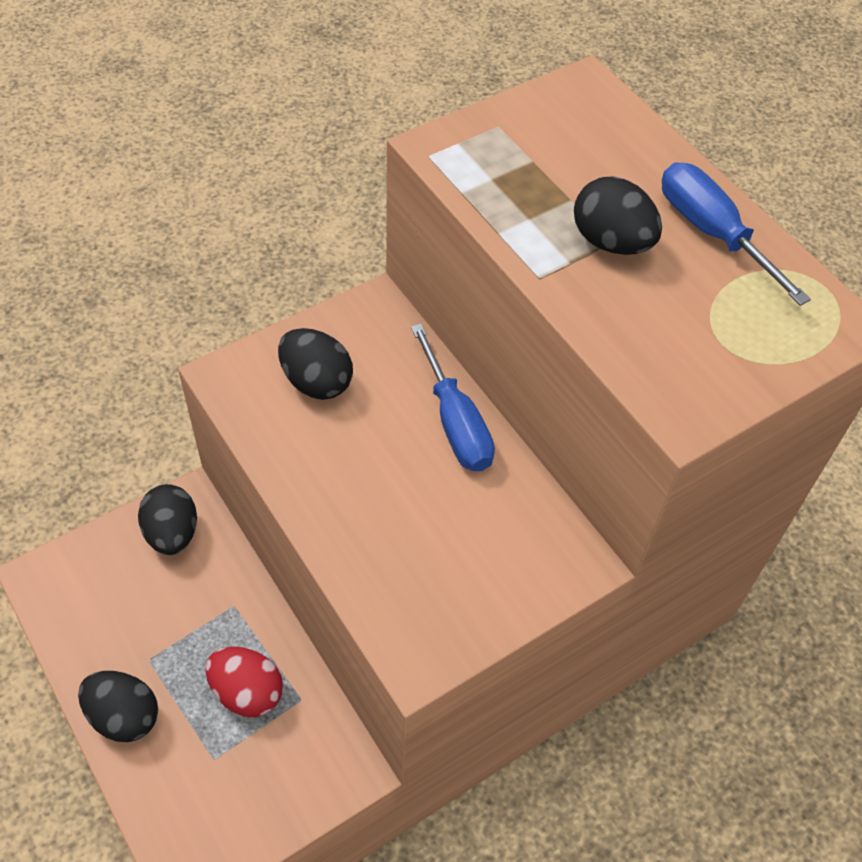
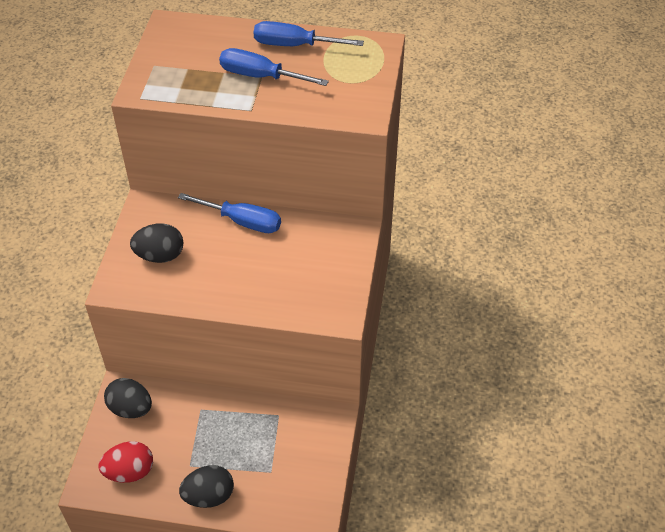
camera: 45 degrees left, 5 degrees down
(247, 692) = (252, 434): red egg -> red egg (130, 471)
(611, 242) = (261, 76): black egg -> blue screwdriver

